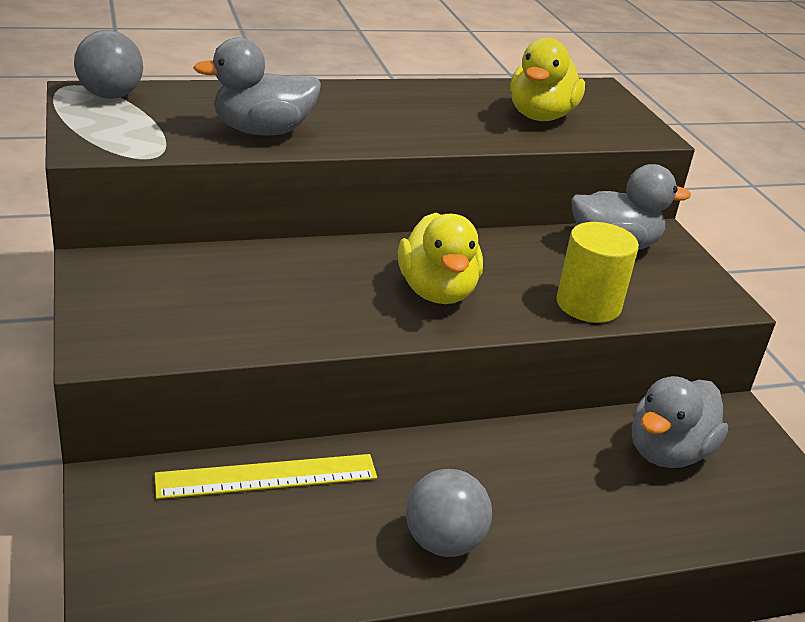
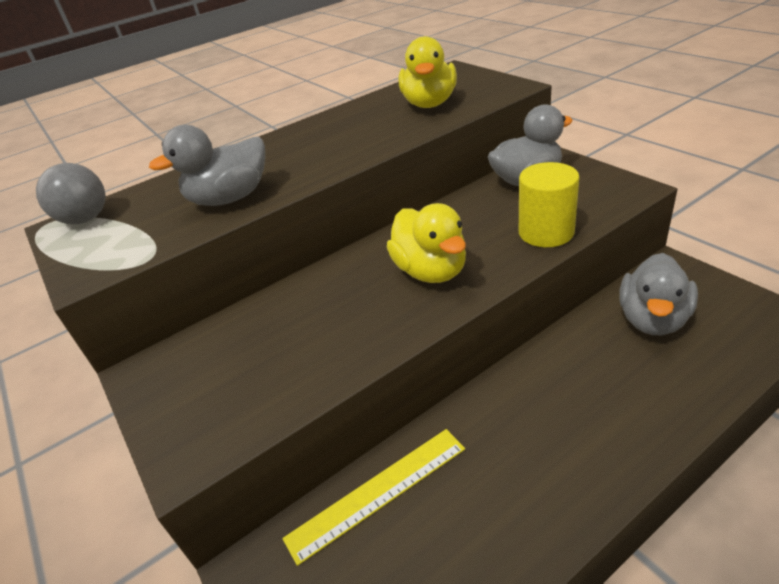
camera: 10 degrees left, 5 degrees up
(443, 542) = (554, 484): grey ball -> none

